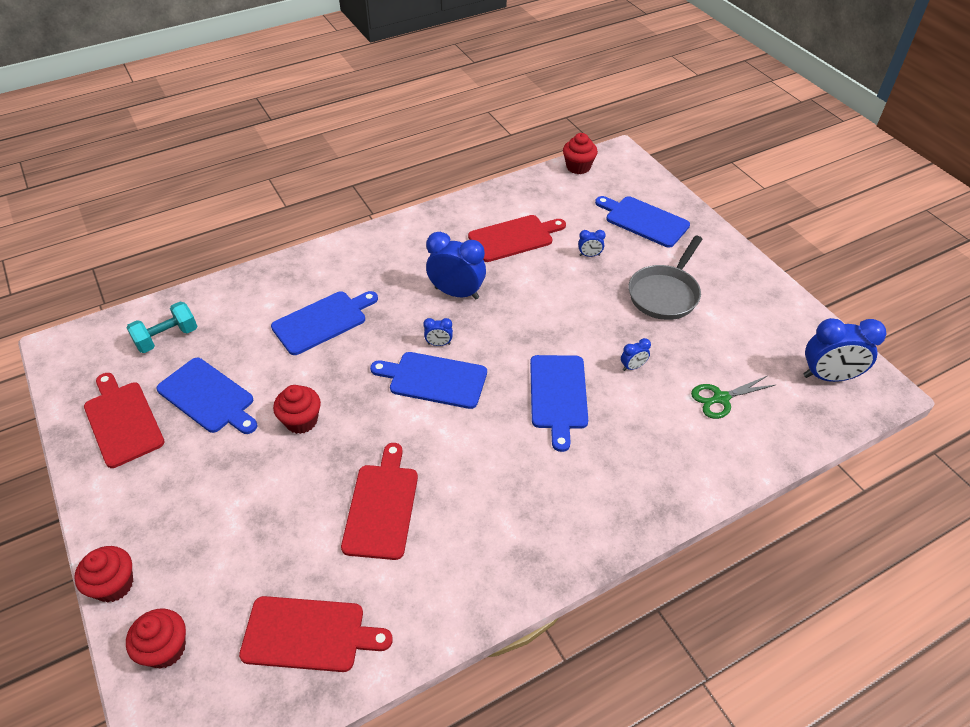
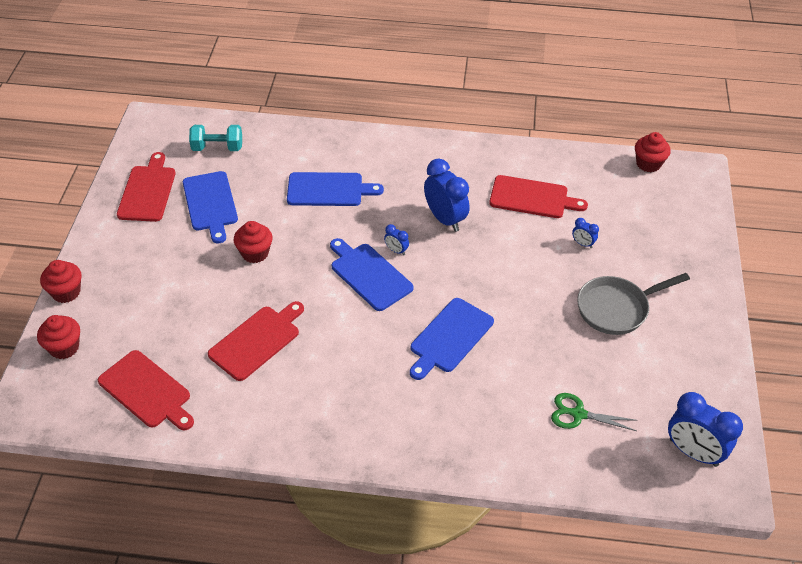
camera: 35 degrees right, 0 degrees up
(633, 367) = (530, 350): blue clock -> none
(644, 220) = (661, 239): blue cutting board -> none

